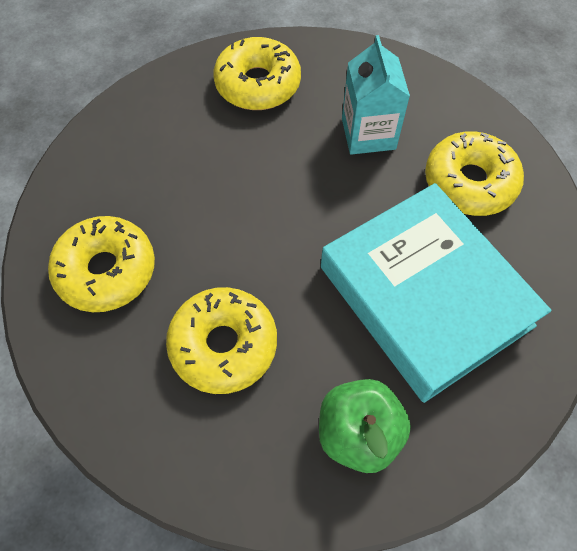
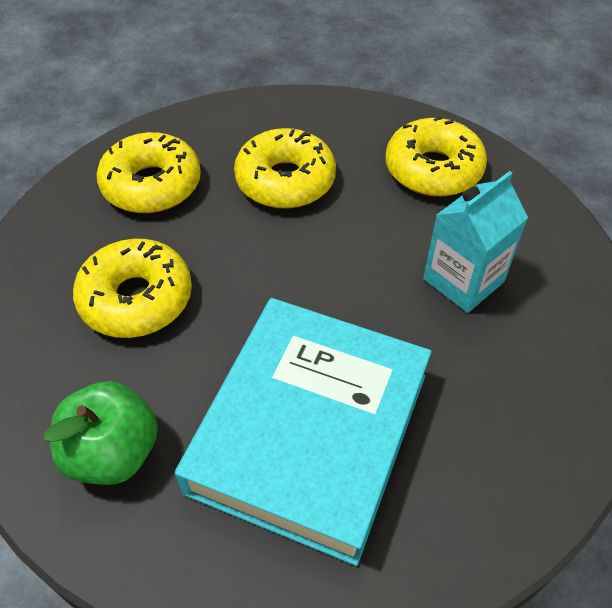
camera: 55 degrees right, 10 degrees down
(469, 182) = (491, 402): yellow donut -> yellow donut (285, 180)

